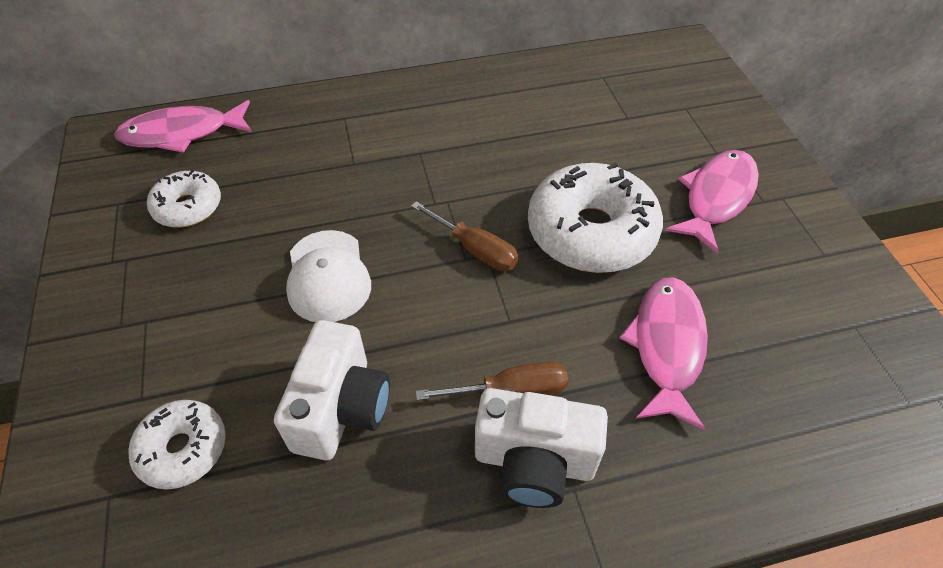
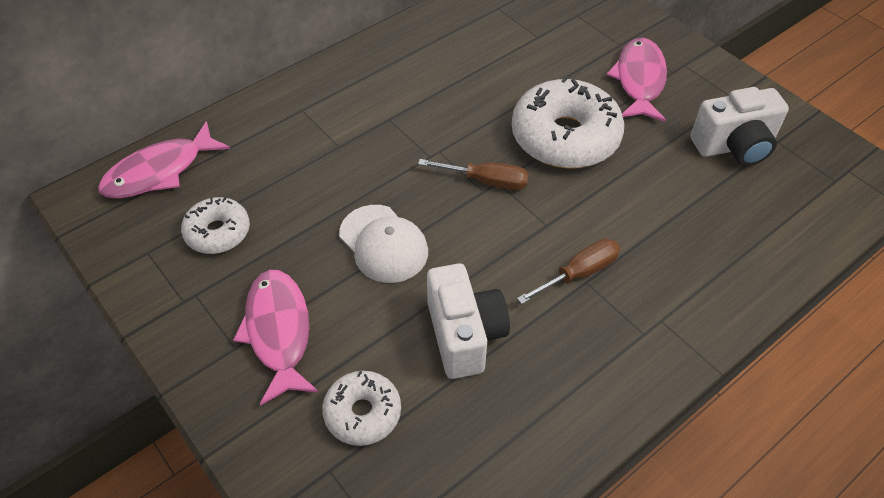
camera: 25 degrees left, 0 degrees up
(534, 462) = (625, 314): white camera -> white camera (734, 146)
(667, 346) = (666, 201): pink fish -> pink fish (278, 332)

